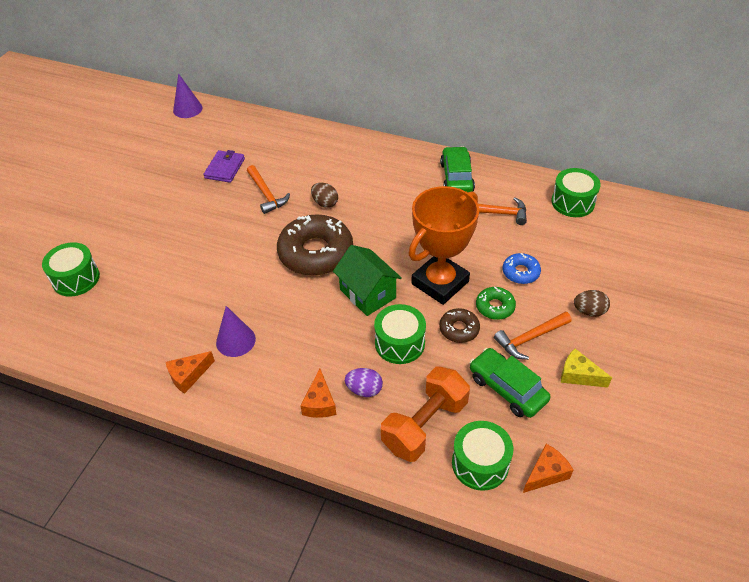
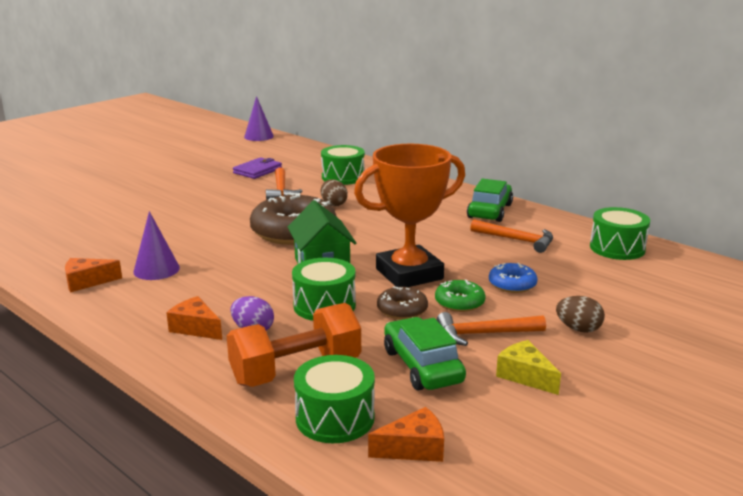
camera: 20 degrees right, 25 degrees down
(76, 279) = (57, 207): green drum -> green drum (343, 177)
(319, 403) = (196, 328): orange cheese -> orange cheese turned 105 degrees clockwise

